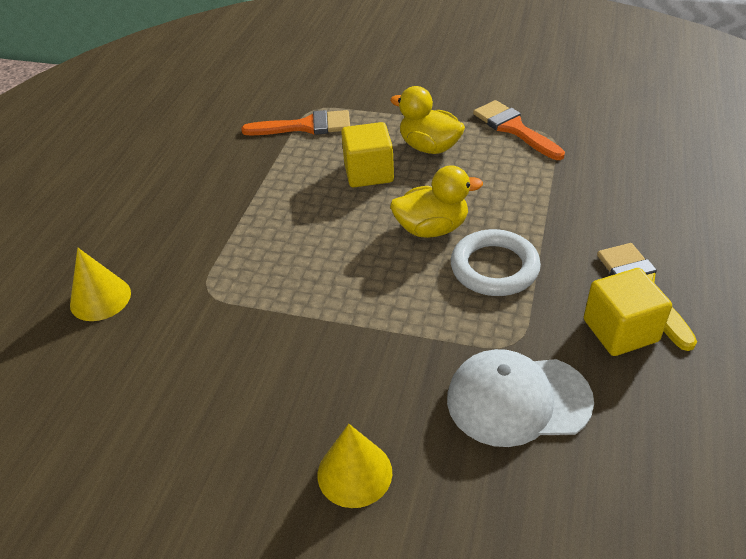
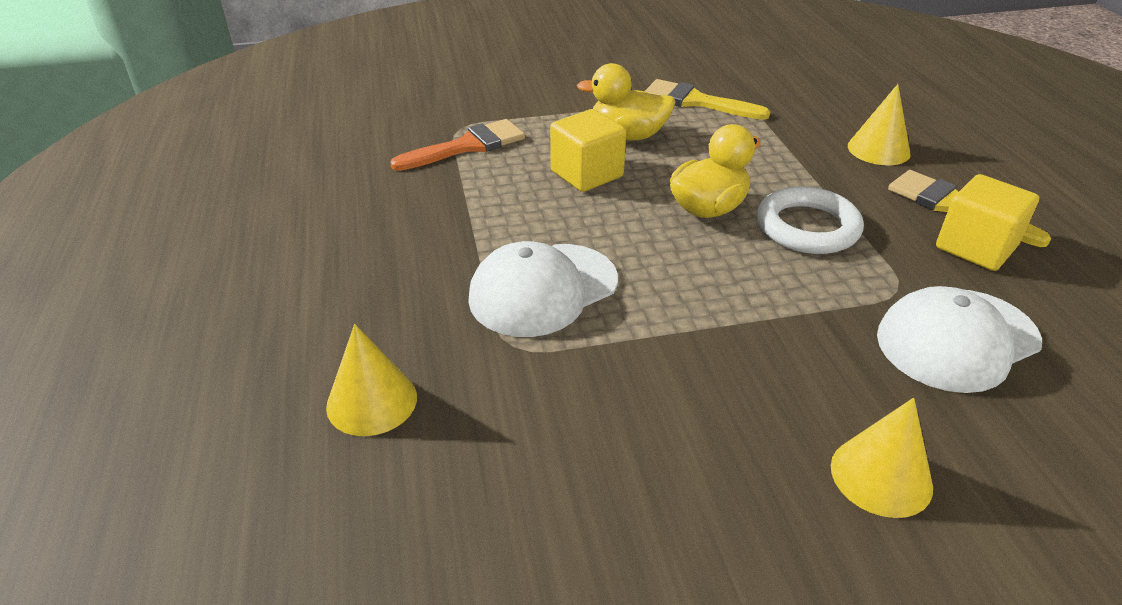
camera: 30 degrees left, 5 degrees down
(259, 256) = (543, 289): none -> white cap
(514, 128) = (696, 101): orange brush -> yellow brush
(630, 215) = (878, 149): none -> yellow cone

